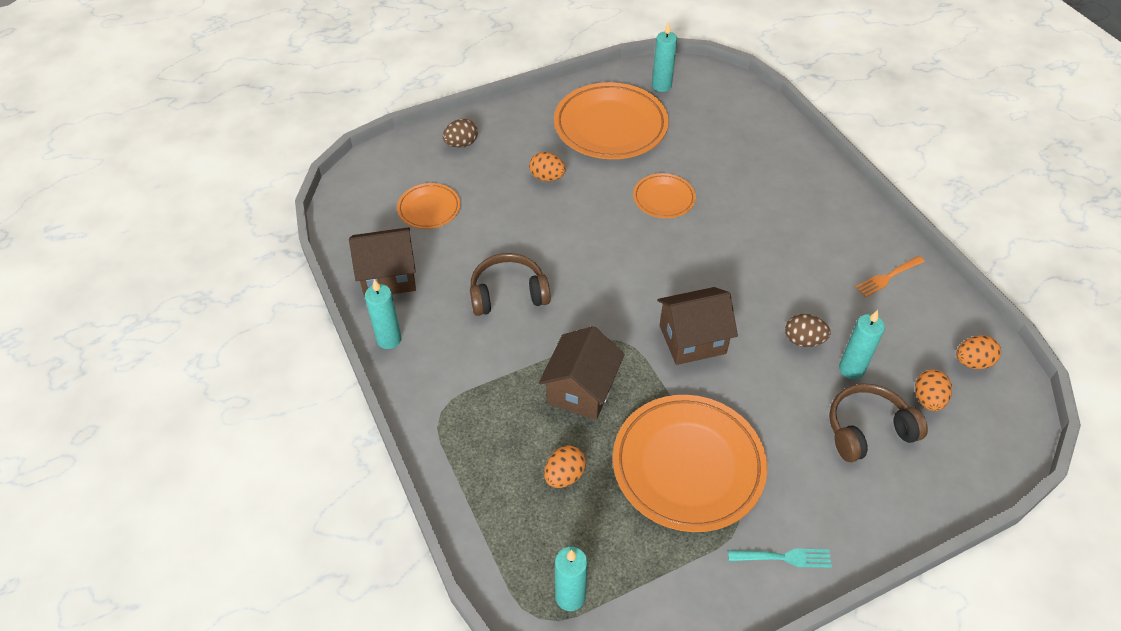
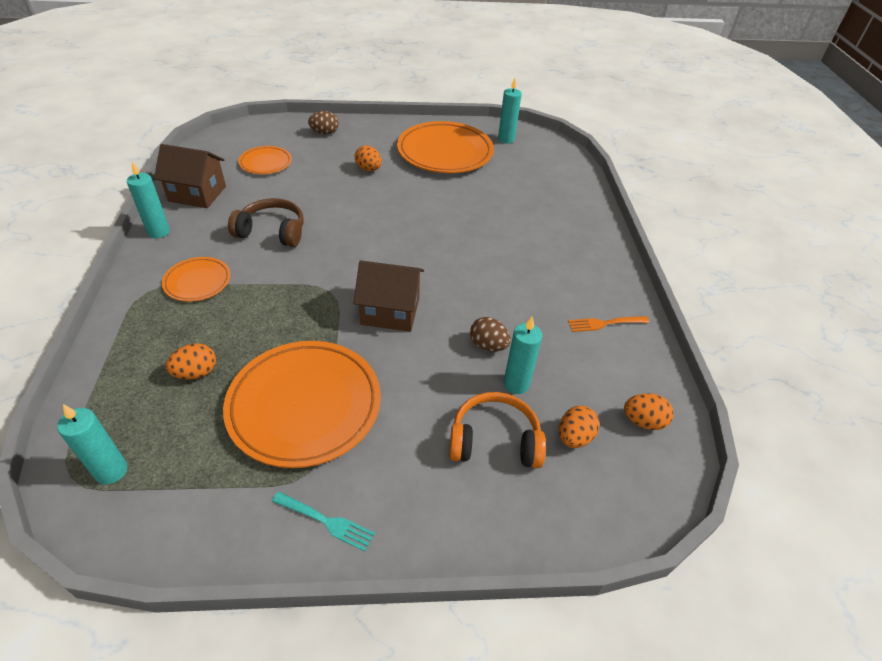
camera: 20 degrees right, 5 degrees down
(581, 390) = (267, 315): brown house -> none
(664, 198) = (448, 208): orange plate -> orange plate (197, 282)
(868, 430) = (494, 441): brown headphones -> orange headphones

